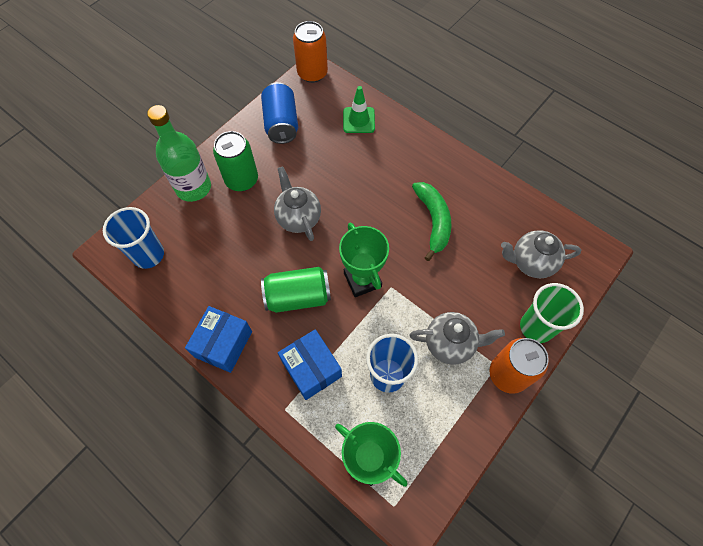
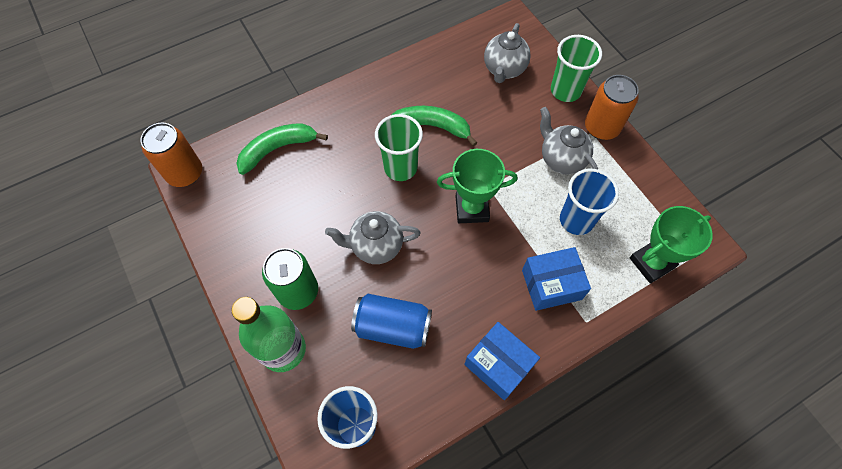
camera: 70 degrees left, 0 degrees up
(281, 123) = (240, 227): blue can -> blue can (393, 327)
(298, 296) = (469, 274): green can -> none
(359, 120) = (277, 149): green traffic cone -> green banana
(380, 211) = (400, 168): none -> green cup
(450, 344) = (561, 159): grey teapot -> grey teapot turned 60 degrees counterclockwise

